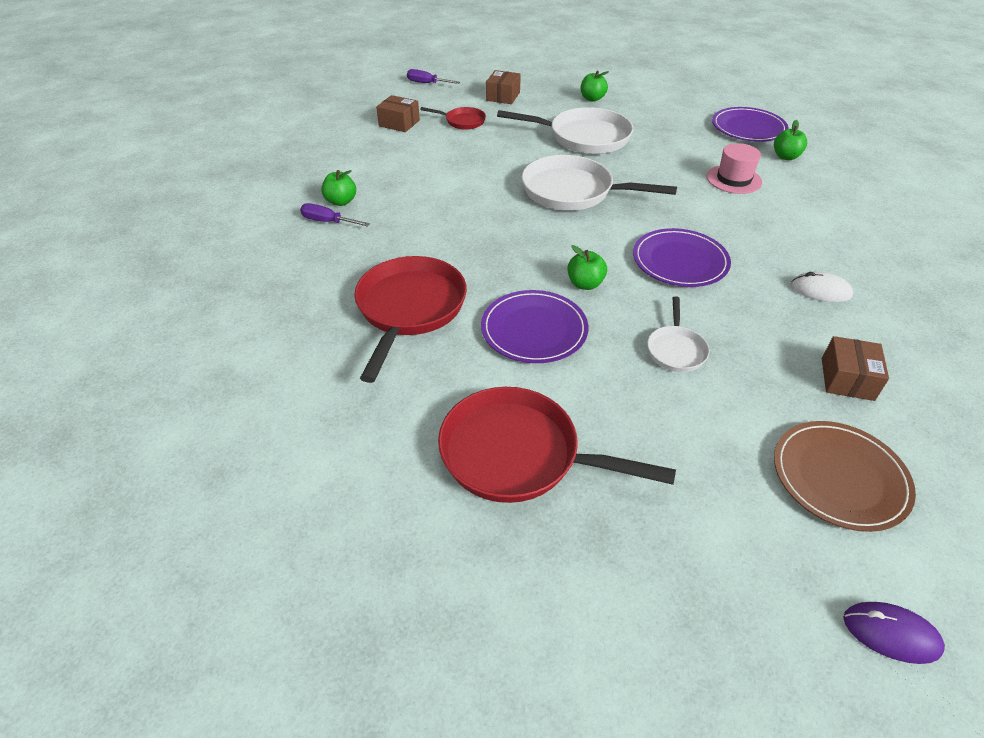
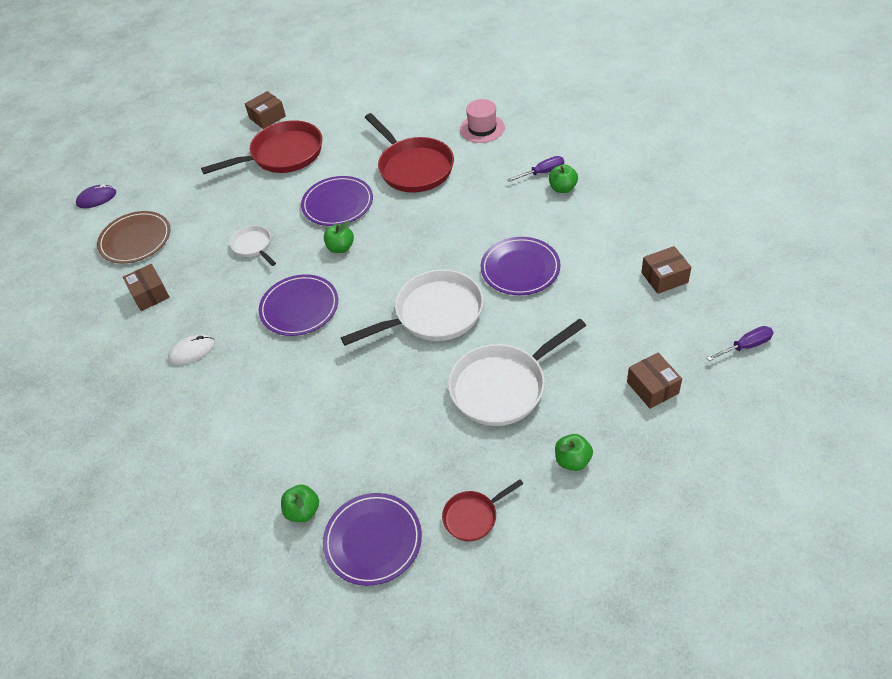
camera: 140 degrees right, 5 degrees up
(460, 560) = (267, 117): none -> brown box
(462, 121) = (624, 321): red pan -> red pan (473, 517)
(469, 178) = (520, 268): none -> purple plate
(733, 179) = (326, 431): pink hat -> pink hat (482, 128)

